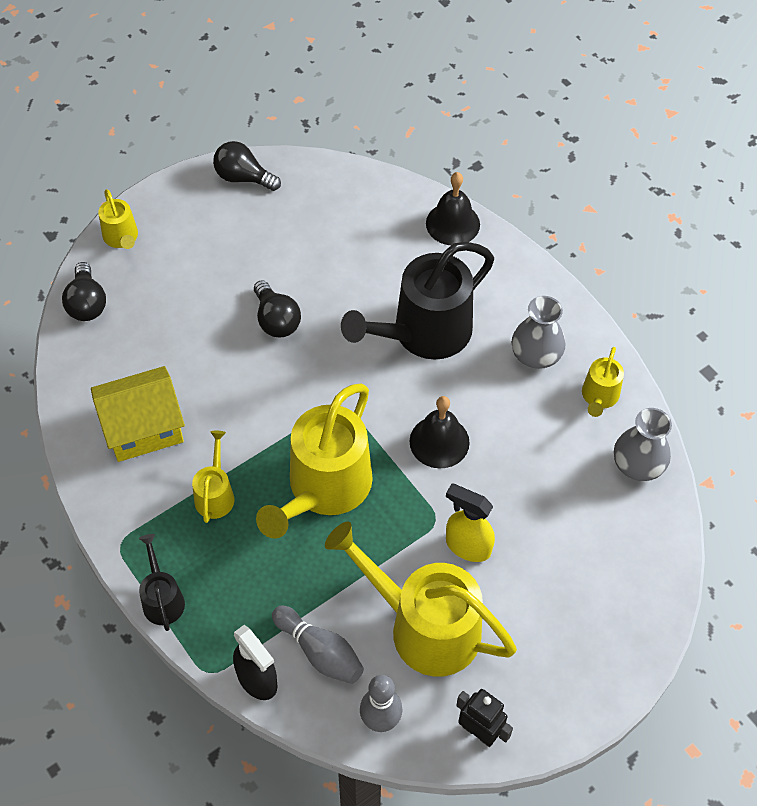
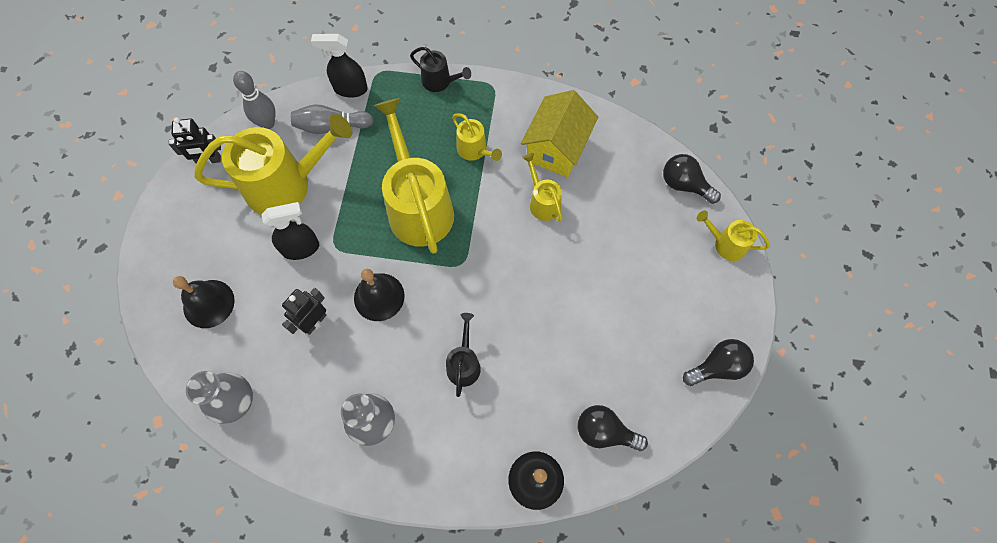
camera: 135 degrees right, 10 degrees up
(276, 320) = (565, 281): black light bulb -> black light bulb (604, 432)
(423, 333) = (464, 363): black watering can -> black watering can, size x0.48
(467, 546) = (301, 248): yellow spray bottle -> black spray bottle
(514, 469) = (314, 322): none -> black robot
(597, 569) = (208, 303): none -> black bell
(599, 397) = (300, 429): yellow watering can -> yellow watering can (542, 202)

